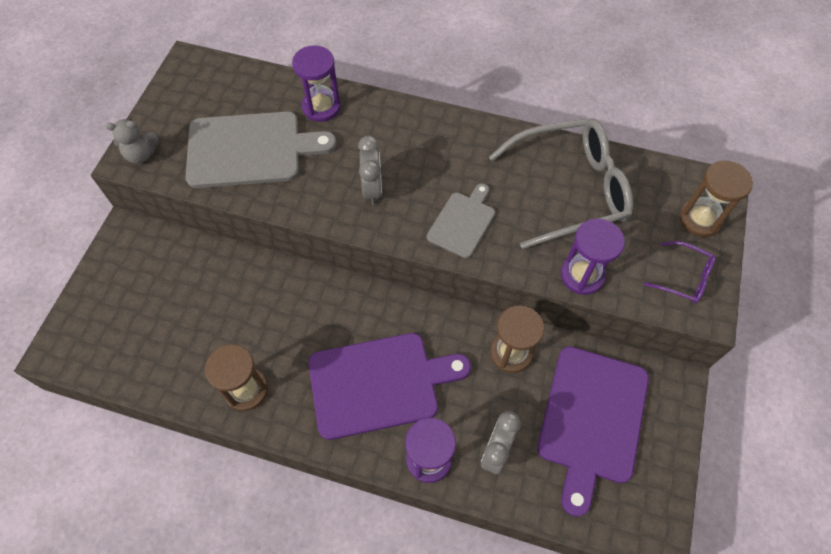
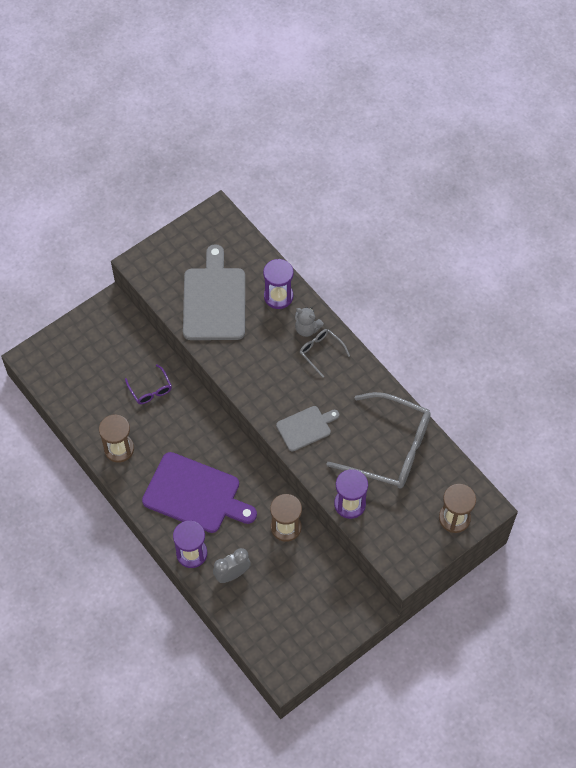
camera: 35 degrees right, 0 degrees up
(141, 154) = (148, 264): grey teddy bear -> grey teddy bear (307, 329)
(250, 149) = (214, 300): grey cutting board -> grey cutting board turned 120 degrees counterclockwise
(372, 189) = (268, 372): grey clock -> none
(413, 135) = (321, 352): none -> grey glasses
(592, 419) = (301, 595): purple cutting board -> none
(684, 278) = (409, 545): purple glasses -> purple glasses (150, 390)

